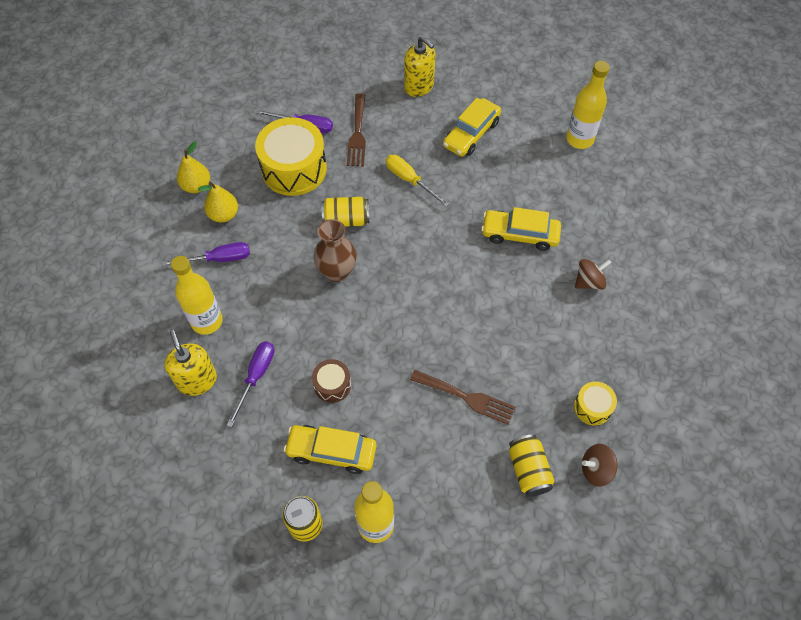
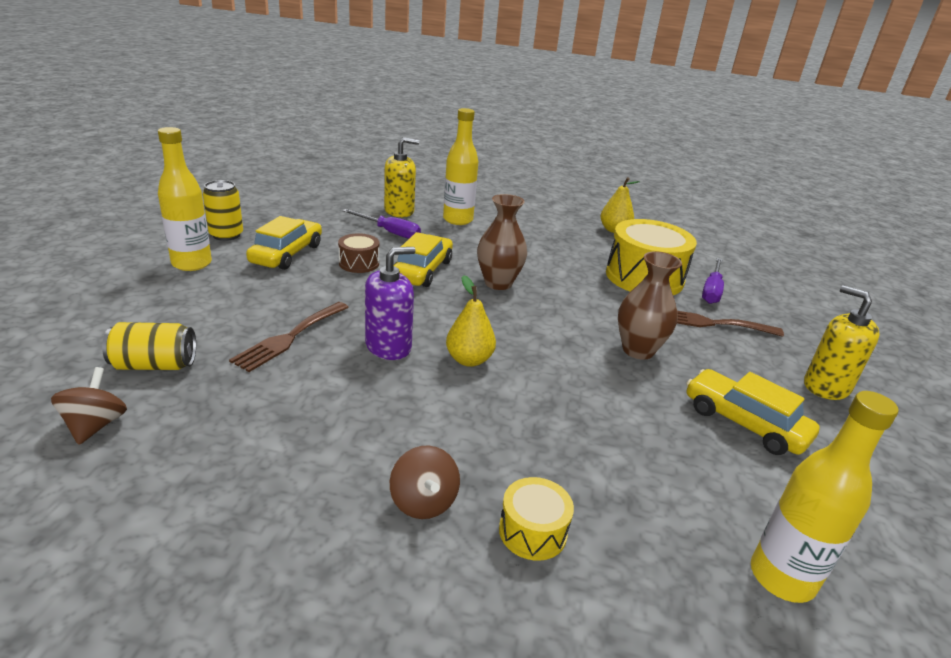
camera: 95 degrees right, 30 degrees down
(218, 259) = (526, 231): purple screwdriver -> none
(224, 214) = (579, 238): yellow pear -> yellow pear (469, 360)
(346, 220) = (571, 298): yellow can -> none
(409, 180) = (638, 350): yellow screwdriver -> brown vase
(419, 86) = (826, 386): yellow soap dispenser -> yellow soap dispenser turned 90 degrees clockwise
(456, 330) = (388, 346): none -> purple soap dispenser
(520, 234) = (537, 436): yellow car -> yellow car (422, 270)
(592, 407) = (192, 446): yellow drum -> yellow drum (532, 531)

